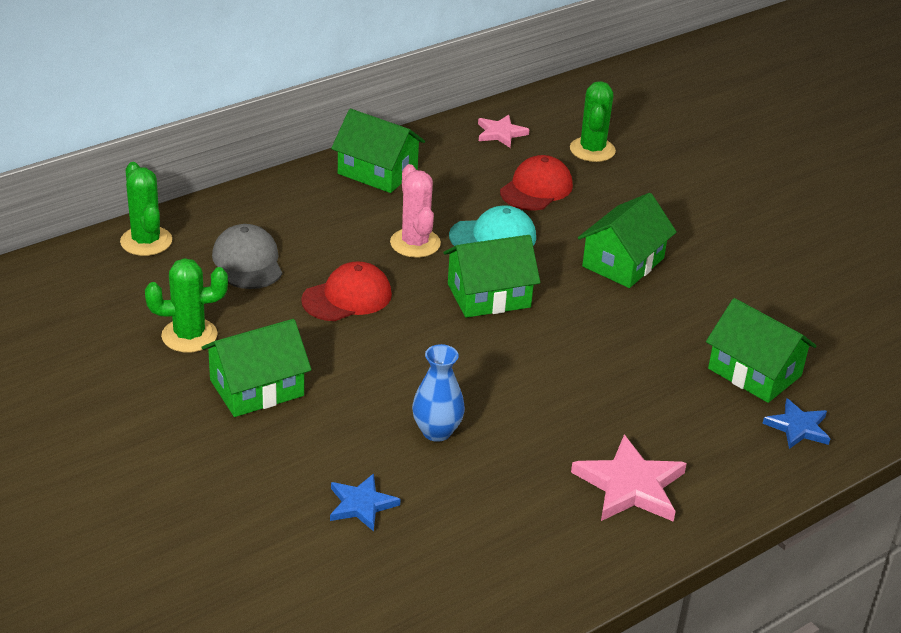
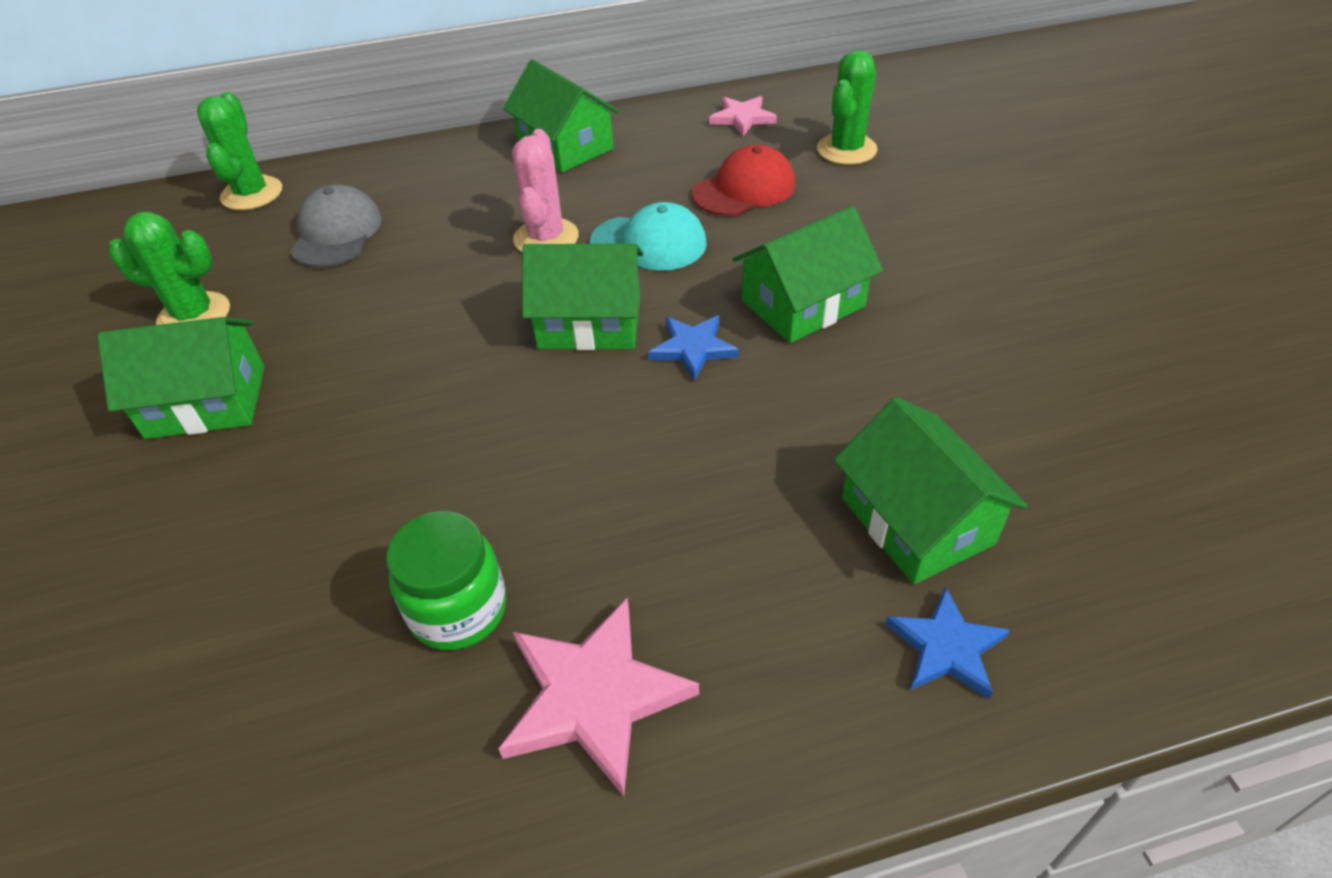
camera: 25 degrees right, 10 degrees up
(347, 297) = (412, 296): red cap -> none
(361, 505) = (180, 624): blue star -> blue star (693, 348)
(436, 431) = (374, 520): blue vase -> none
(525, 464) = (458, 610): none -> green jar

